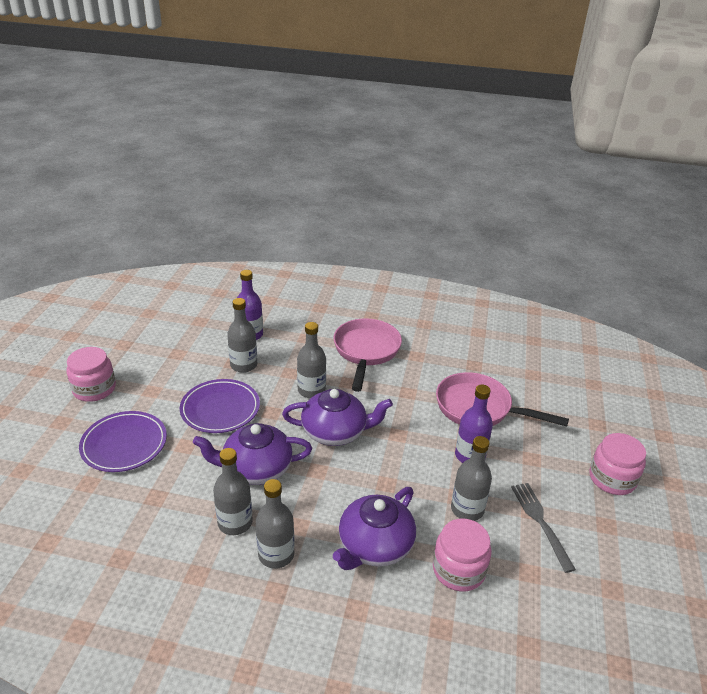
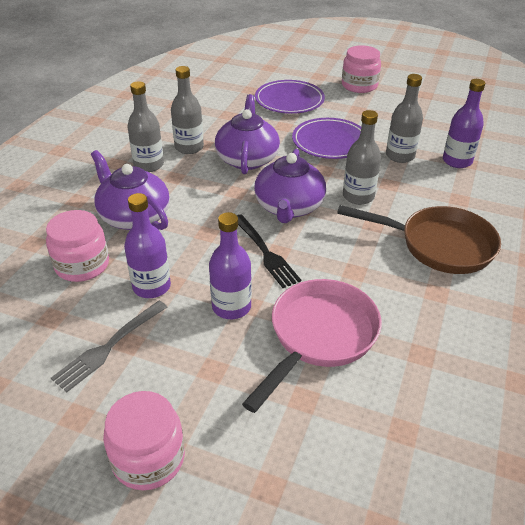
camera: 100 degrees right, 5 degrees up
(366, 351) = (439, 245): pink pan -> brown pan
(401, 442) = (265, 252): none -> black fork
(467, 509) = (151, 286): grey bottle -> purple bottle
(540, 522) = (109, 347): grey fork -> grey fork turned 135 degrees clockwise

